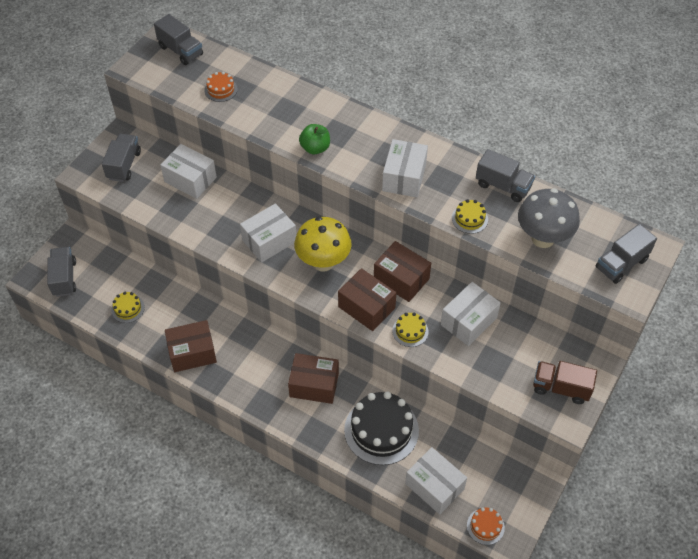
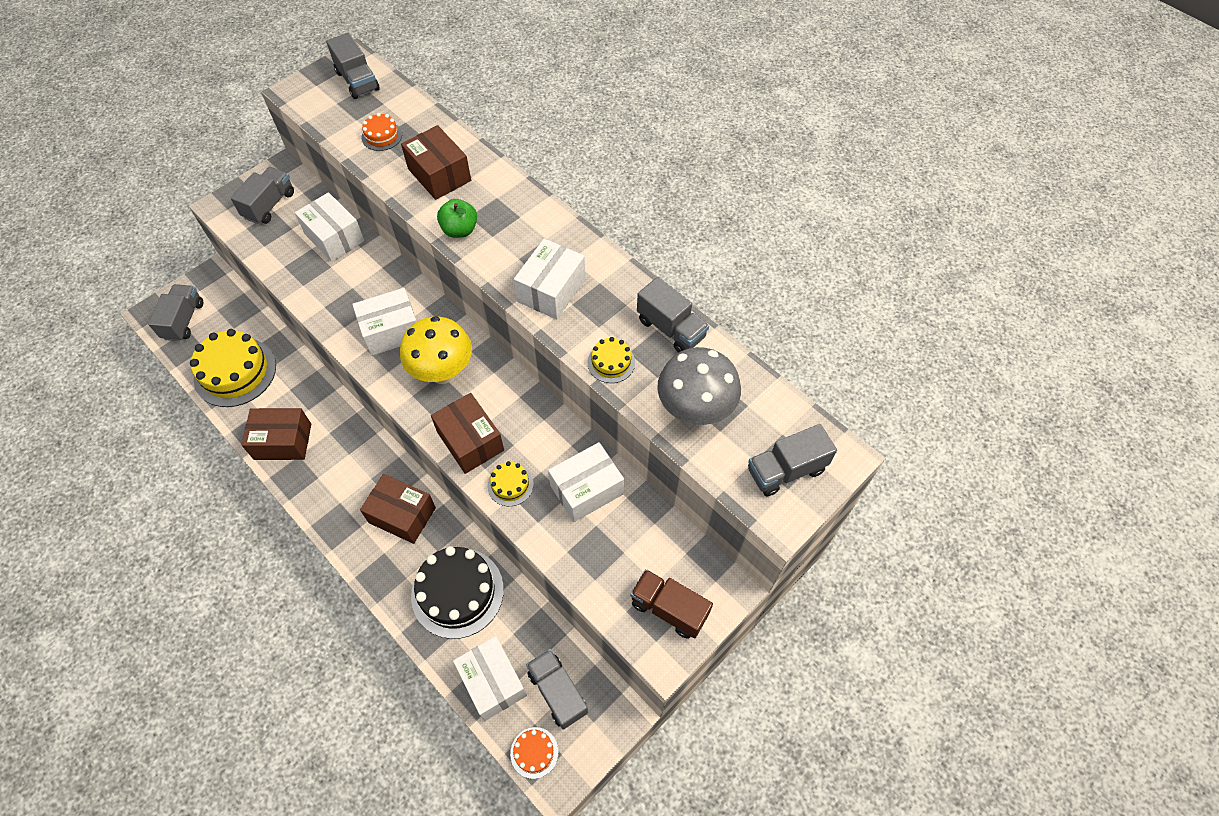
camera: 15 degrees right, 5 degrees up
(128, 309) = (235, 372): yellow cake -> yellow cake, size x2.10
(401, 279) = (526, 415): brown box -> brown box (439, 175)
(486, 481) = (557, 692): none -> grey truck

